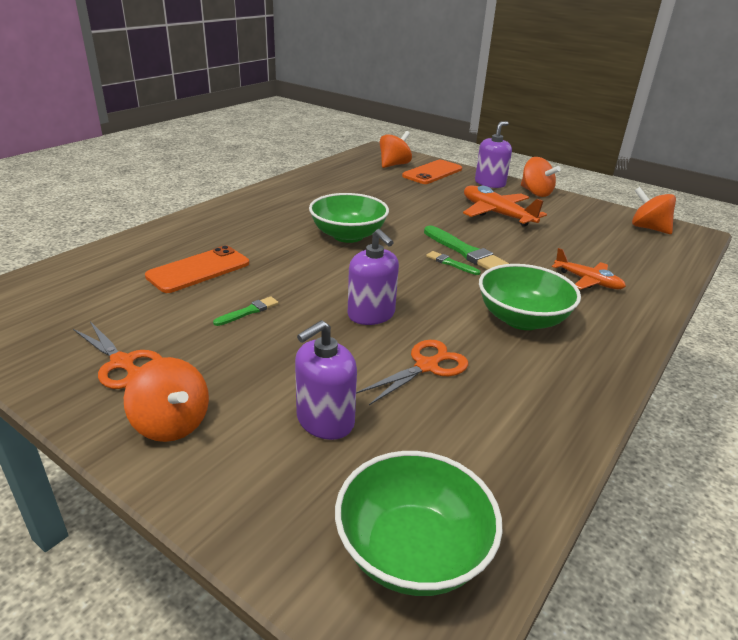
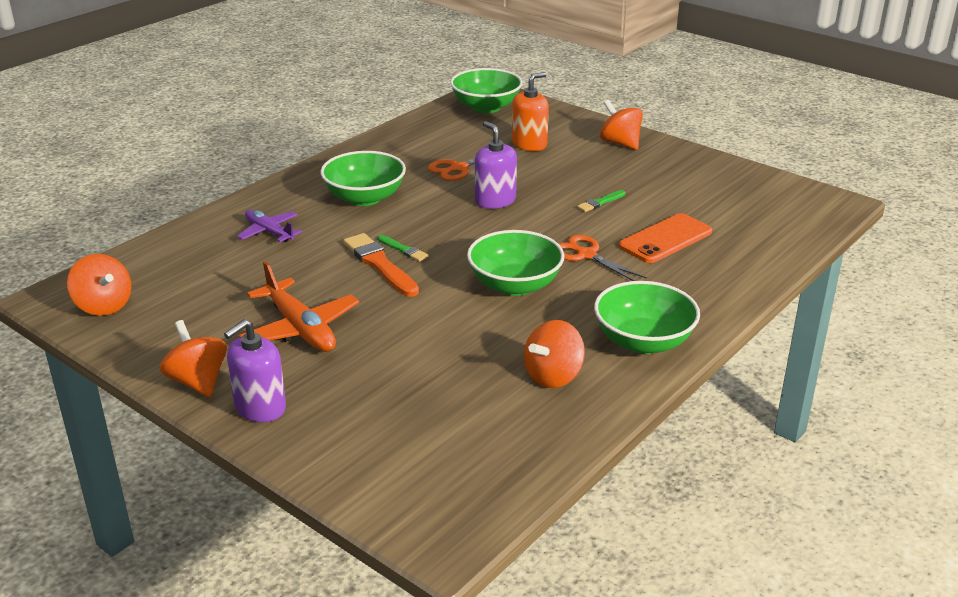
camera: 175 degrees left, 0 degrees up
(122, 363) = (674, 170): orange scissors -> orange scissors (586, 255)
(260, 203) = (643, 341): none -> green bowl
(325, 420) = (529, 144): purple soap dispenser -> orange soap dispenser
(394, 165) = (420, 467): orange spinning top -> orange spinning top (553, 376)
(432, 172) = (352, 439): orange phone -> none
(465, 252) = (380, 264): green brush -> orange brush
(588, 281) = (269, 232): orange plane -> purple plane

